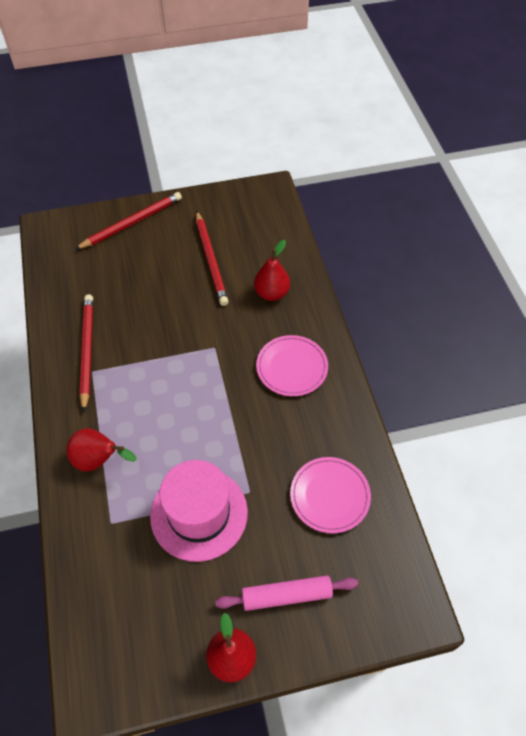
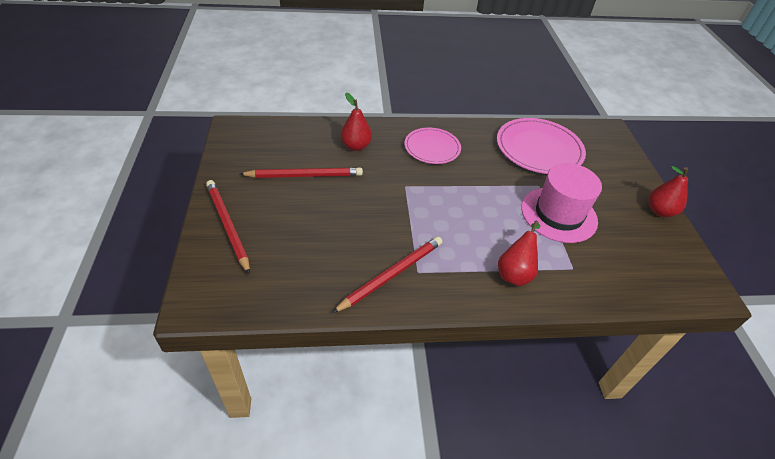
camera: 85 degrees left, 10 degrees down
(87, 351) = (391, 274): red pencil -> red pencil turned 135 degrees clockwise
(286, 595) = (612, 180): pink rolling pin -> none
(330, 496) = (539, 149): pink plate -> pink plate, size x1.58

